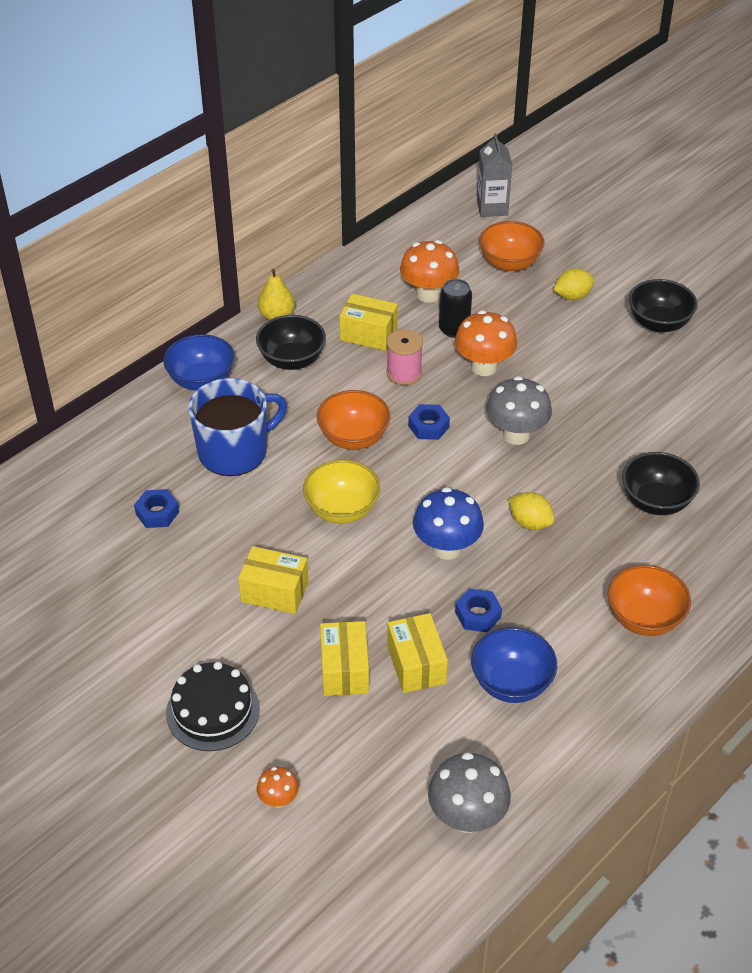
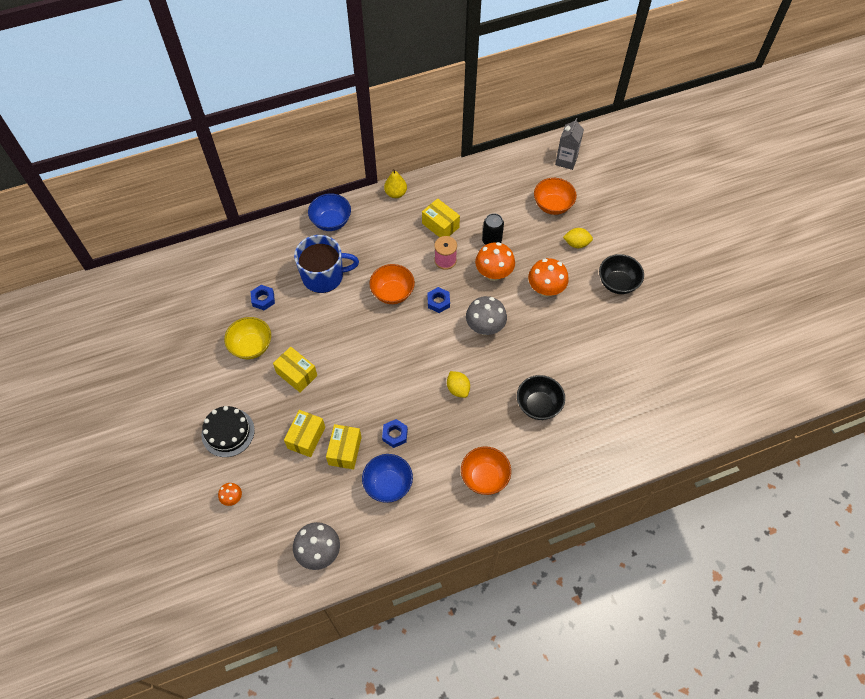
camera: 25 degrees right, 15 degrees up
(292, 360) = (387, 227): black bowl -> none
(342, 510) = (360, 337): yellow bowl -> yellow bowl (251, 346)
(428, 294) = (491, 210): orange mushroom -> orange mushroom (545, 289)
(447, 548) = (402, 385): blue mushroom -> none

